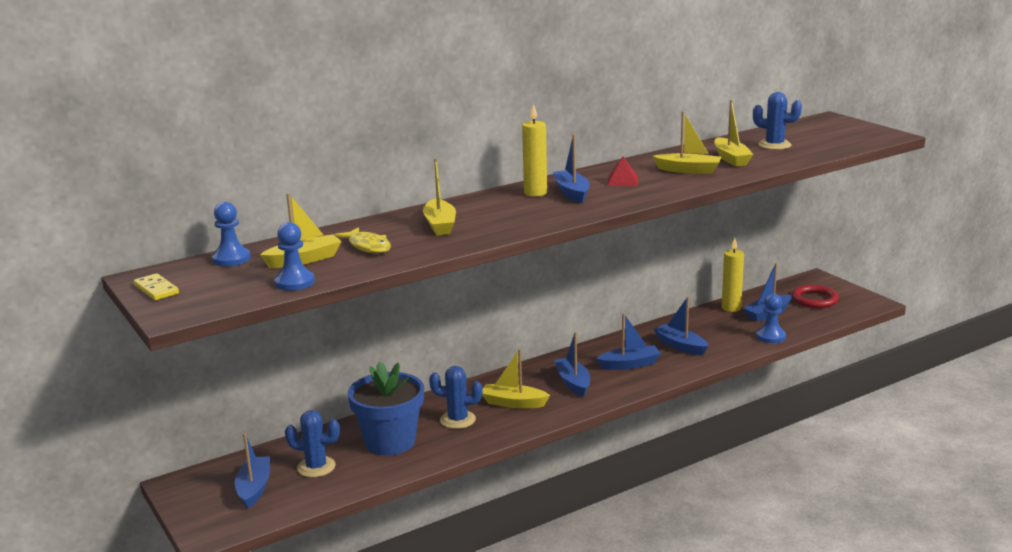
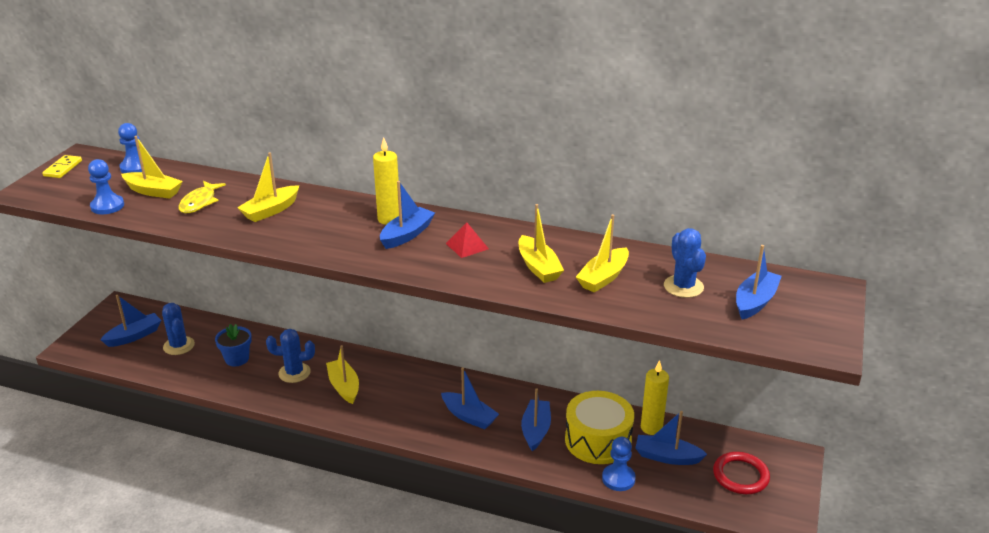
camera: 50 degrees right, 10 degrees up
(390, 442) = (237, 359): blue flower pot -> blue flower pot, size x0.56
(457, 420) = (294, 373): blue cactus -> blue cactus turned 60 degrees counterclockwise
(573, 383) = (406, 401): blue boat -> blue boat (755, 302)
(721, 329) = (598, 440): none -> yellow drum

